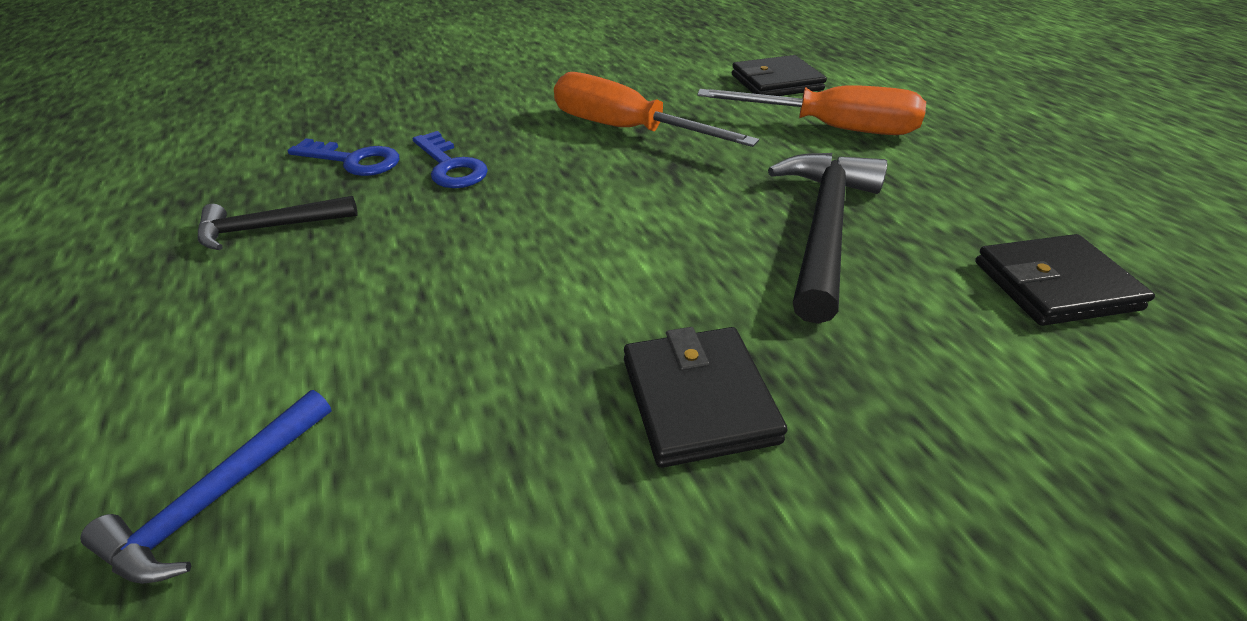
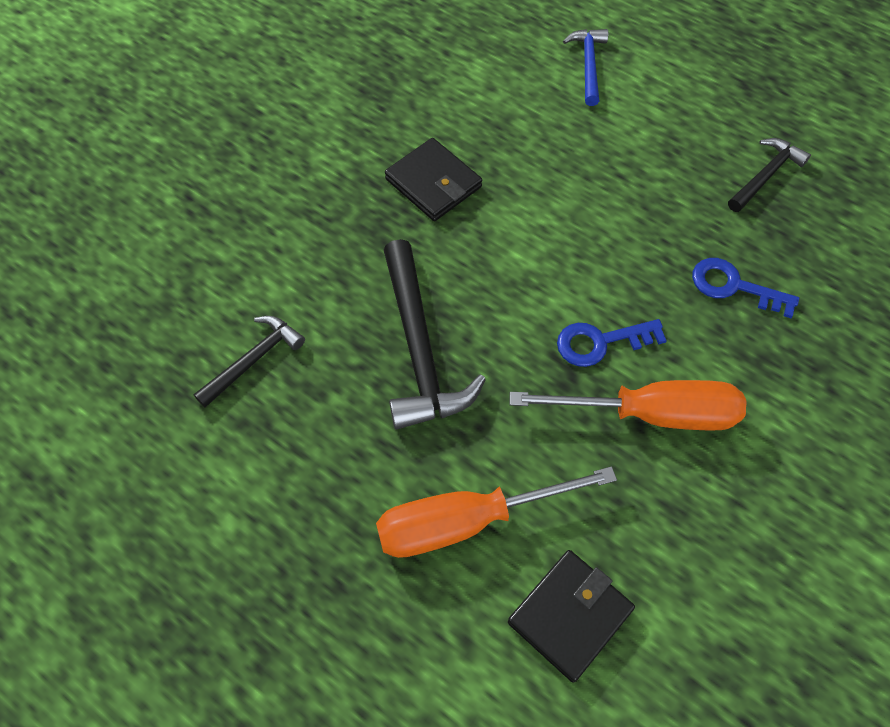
camera: 150 degrees right, 20 degrees up
(353, 160) = (809, 257): blue key -> blue key (601, 342)
(1054, 285) = (254, 360): black wallet -> black hammer

